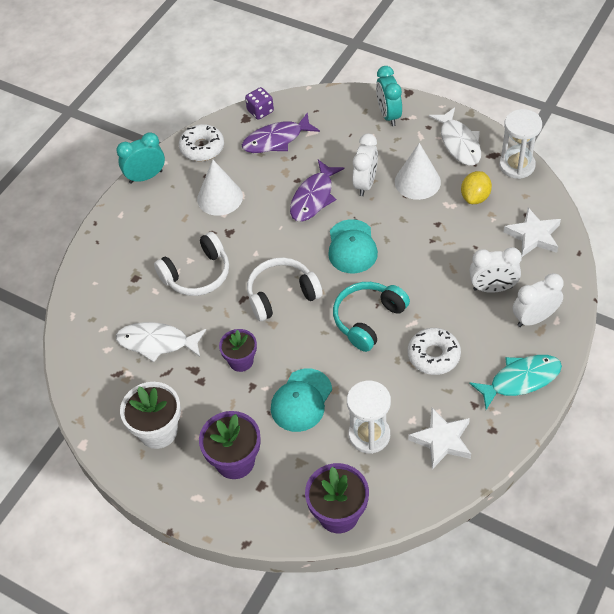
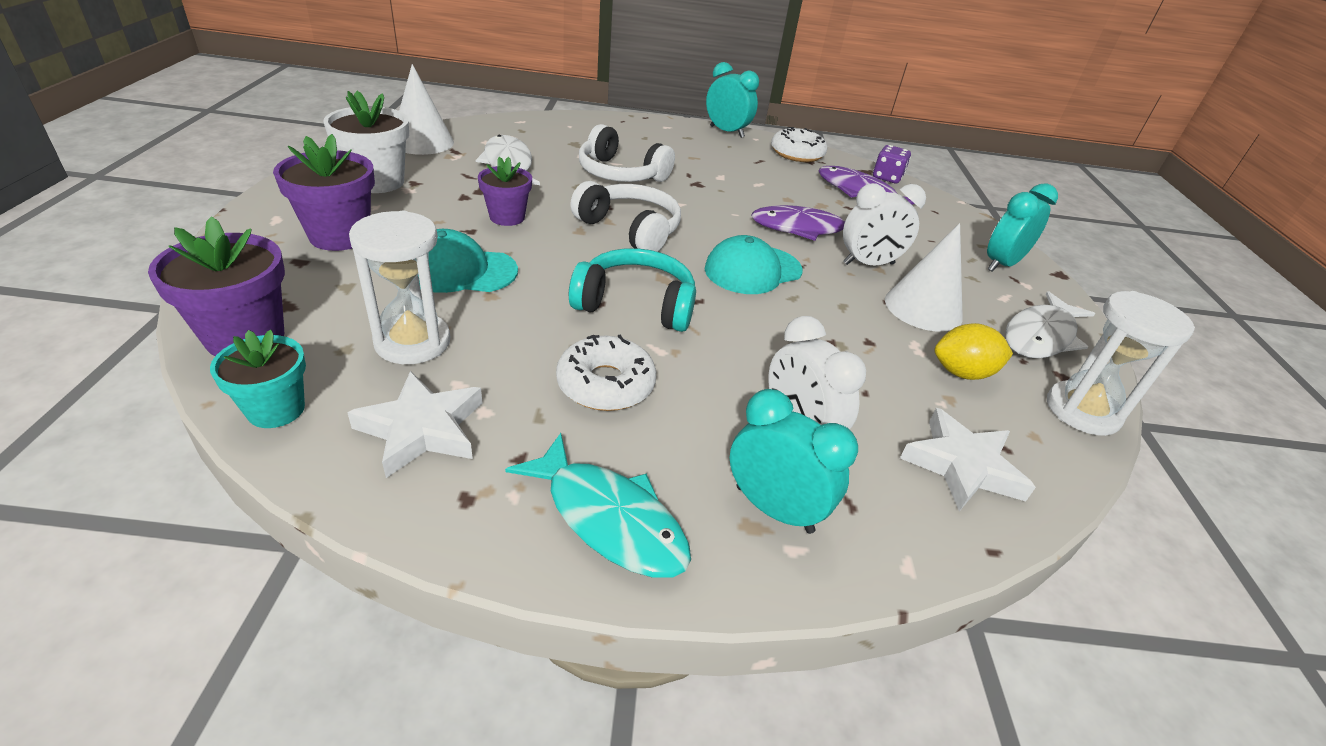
camera: 55 degrees right, 15 degrees down
(220, 197) = (740, 172): white cone -> white cone (422, 142)
(407, 500) = (276, 410): none -> turquoise flower pot
(534, 318) = (774, 509): white clock -> turquoise clock

